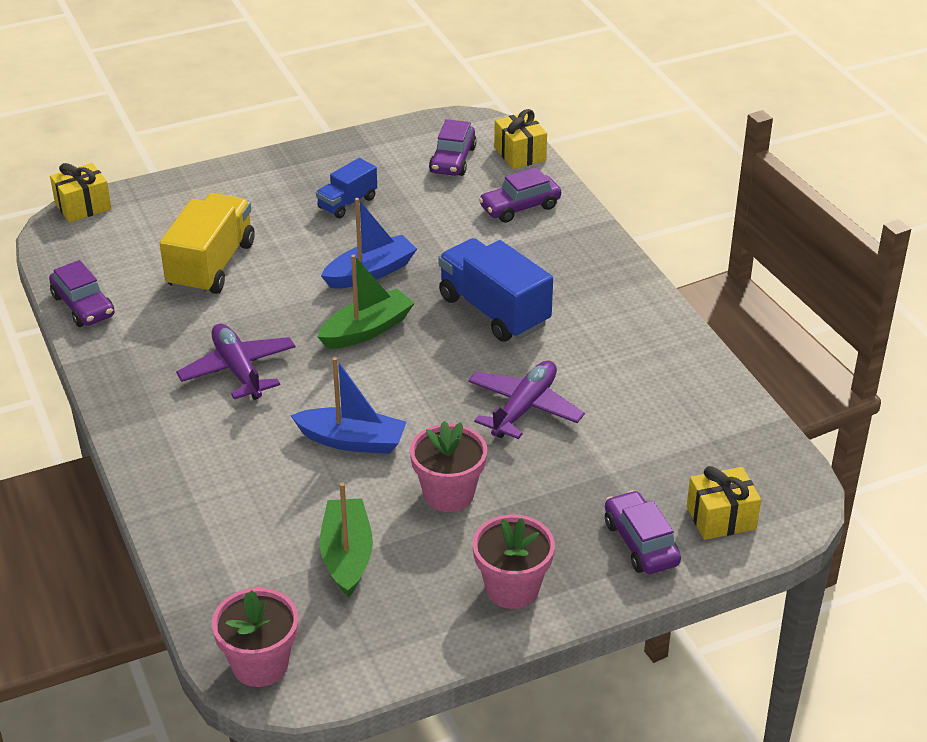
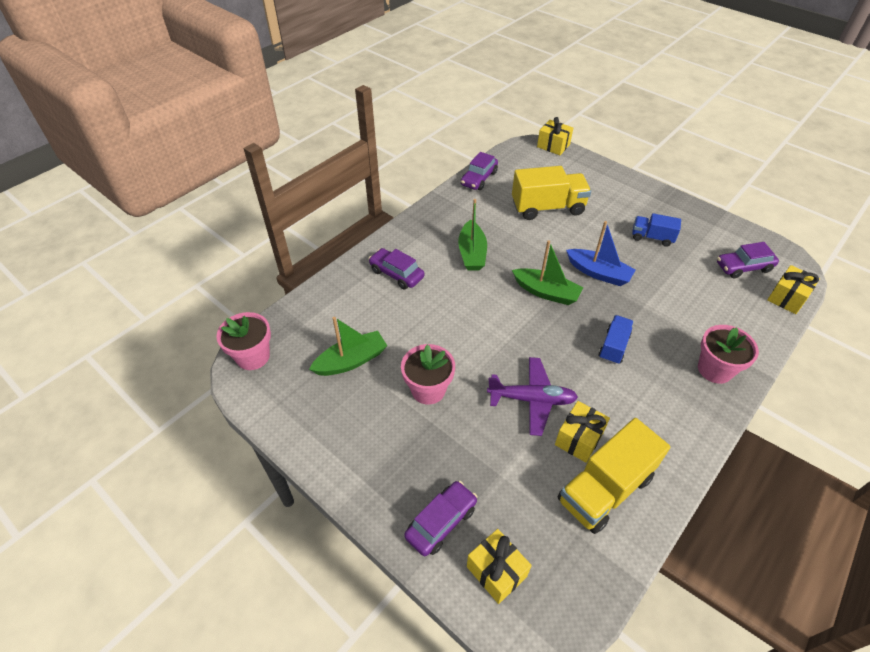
camera: 65 degrees right, 10 degrees up
(238, 370) = (472, 253): purple plane -> green boat
(352, 441) = (446, 324): blue boat -> none
(494, 311) = (613, 346): blue truck -> blue truck, size x0.56
(512, 588) = (362, 457): pink flower pot -> pink flower pot (715, 369)
(520, 207) = (731, 319): purple car -> purple car (396, 274)
(600, 392) = (578, 439): none -> yellow gift
(672, 398) = (605, 489): none -> yellow truck

